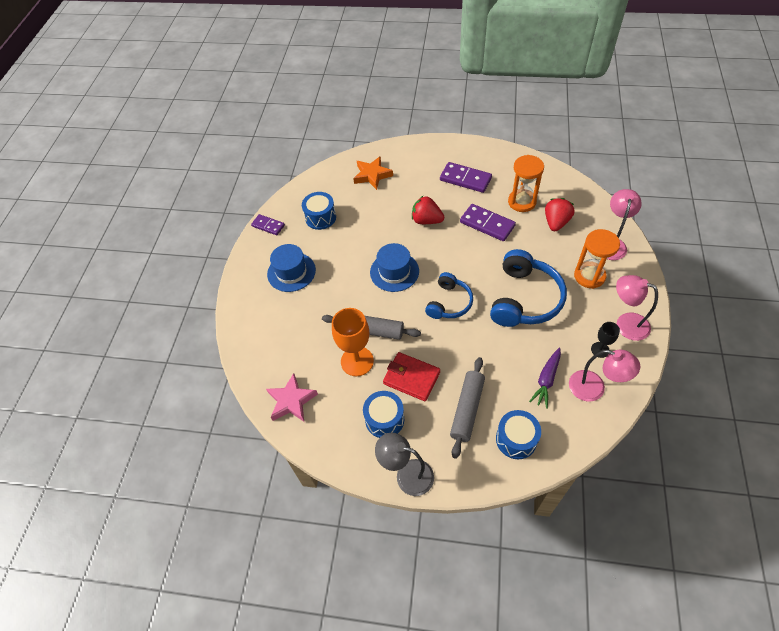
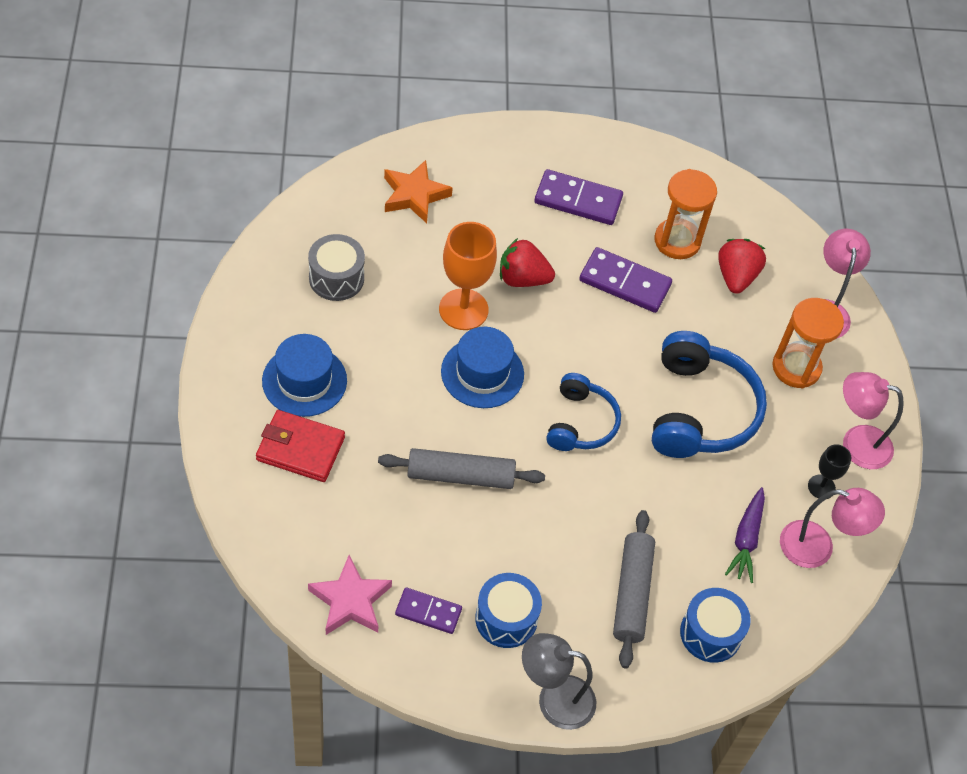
camera: 20 degrees left, 0 degrees up
(268, 226) = (244, 296): purple domino -> purple domino (428, 612)
(320, 217) = (336, 278): blue drum -> grey drum
(357, 361) = (446, 529): orange goblet -> orange goblet (463, 309)
(411, 378) = (538, 550): red wallet -> red wallet (300, 449)

